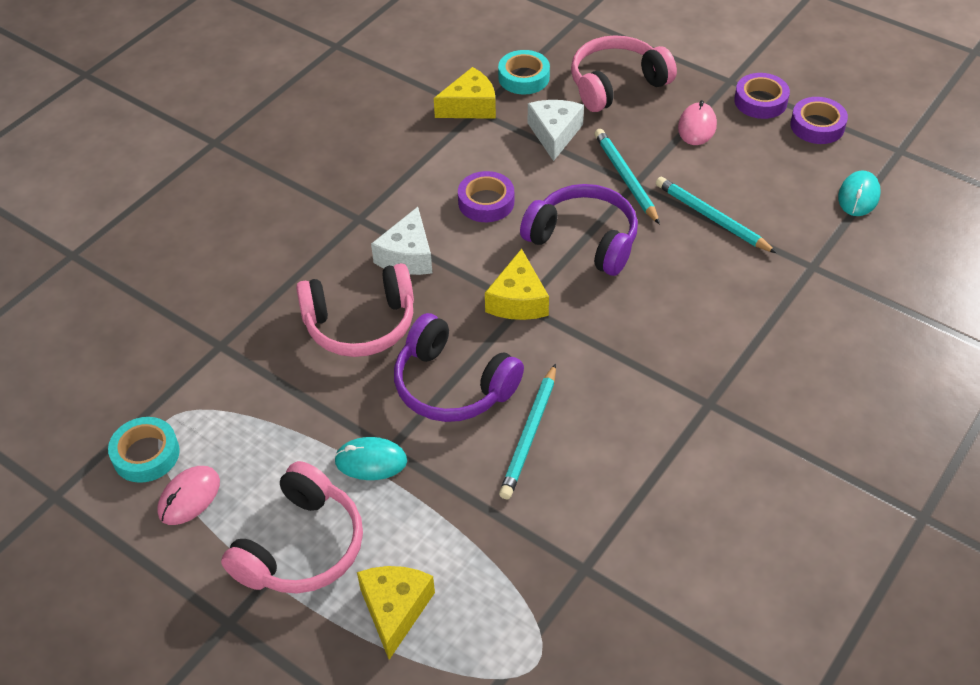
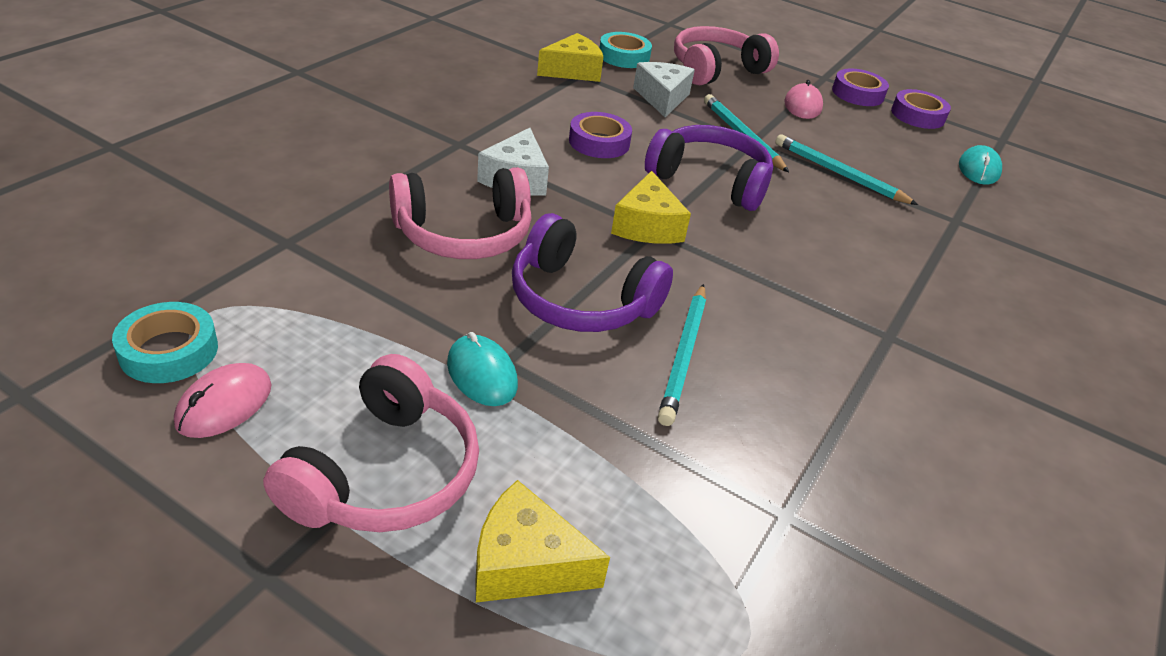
camera: 10 degrees left, 10 degrees down
(371, 461) = (482, 374): turquoise mouse -> turquoise mouse turned 60 degrees clockwise
(395, 610) = (526, 563): yellow cheese -> yellow cheese turned 75 degrees counterclockwise

